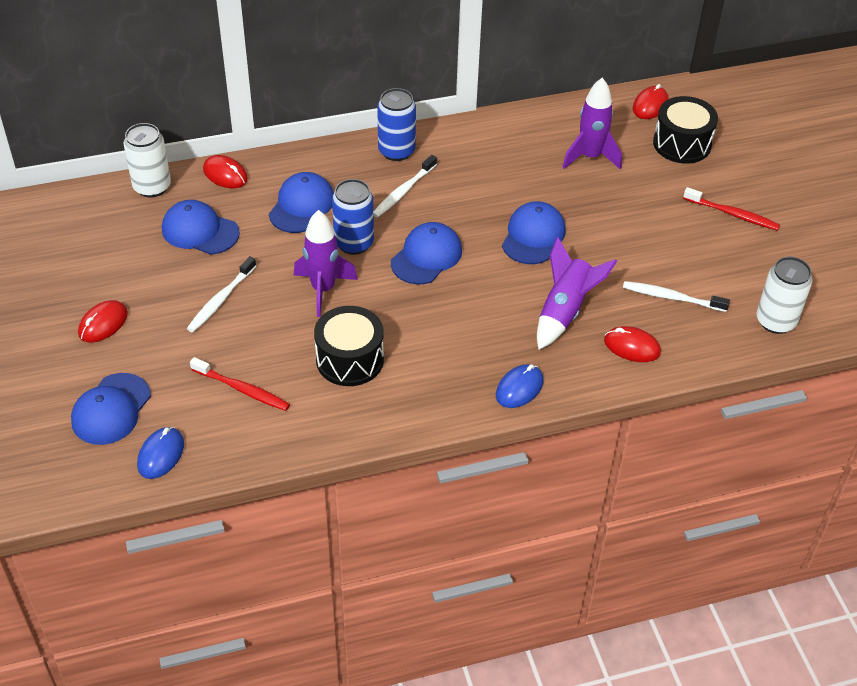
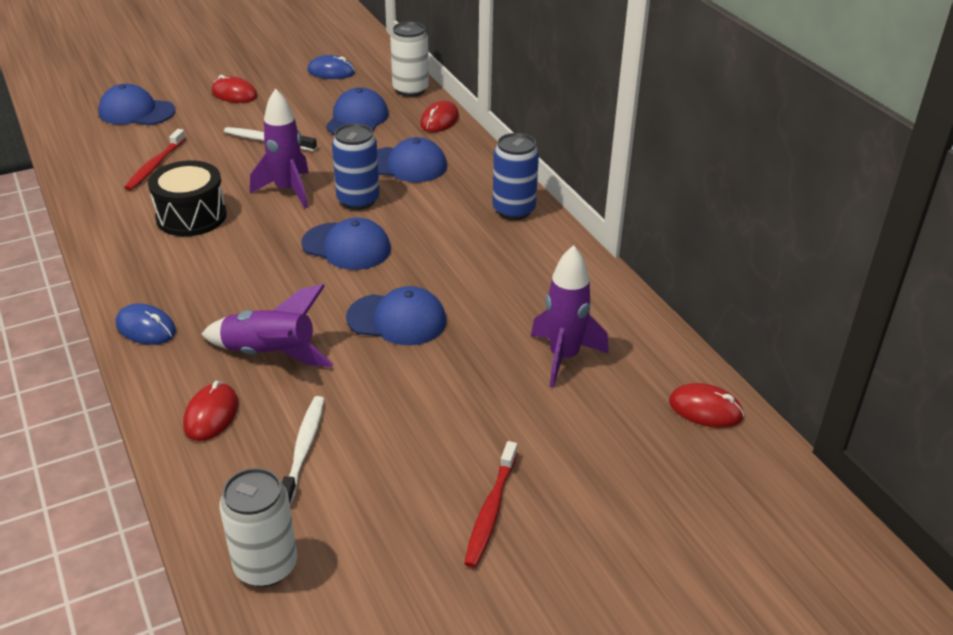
camera: 80 degrees right, 10 degrees down
(161, 455) = (83, 139): blue mouse -> blue mouse (331, 72)
(403, 191) = (448, 221): white toothbrush -> none
(682, 144) = (632, 447): black drum -> none

